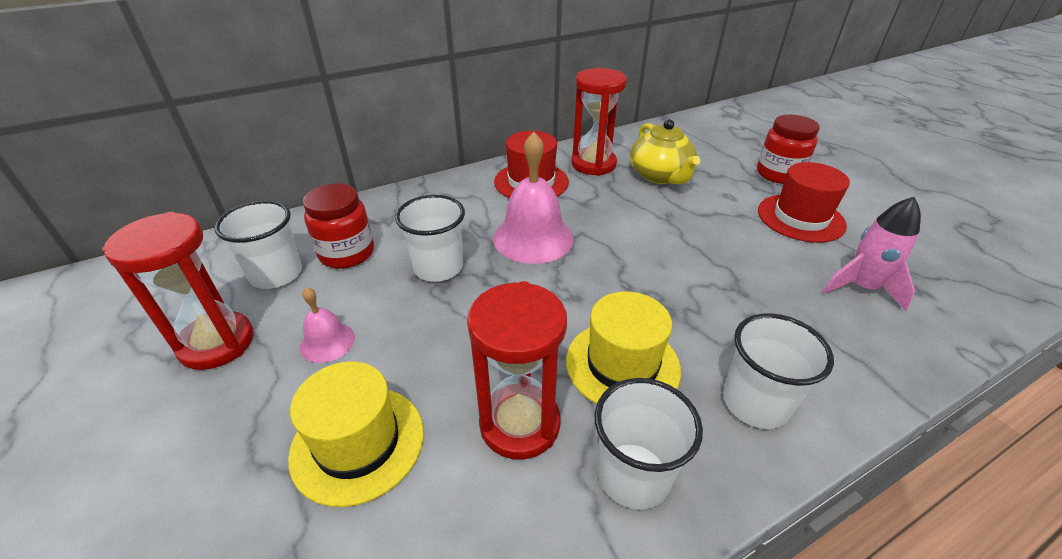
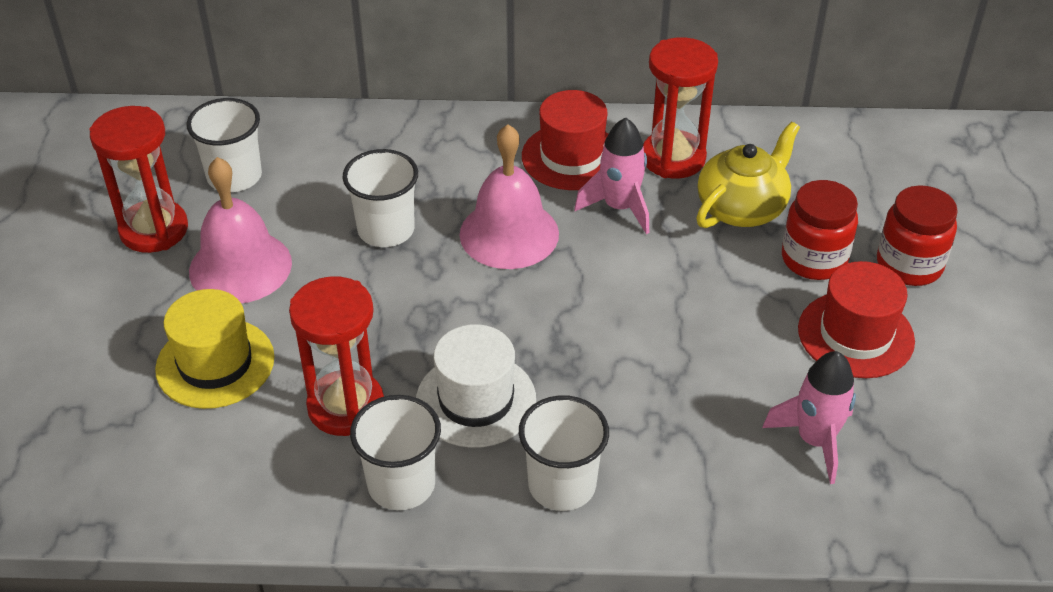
camera: 30 degrees right, 5 degrees up
(327, 342) = (240, 267): pink bell -> pink bell, size x1.91
(347, 253) = (310, 178): red jar -> red jar (814, 259)
(589, 199) = (619, 207): none -> pink rocket
(622, 364) = (476, 400): yellow hat -> white hat
(660, 176) = (742, 208): yellow teapot -> yellow teapot turned 150 degrees counterclockwise

